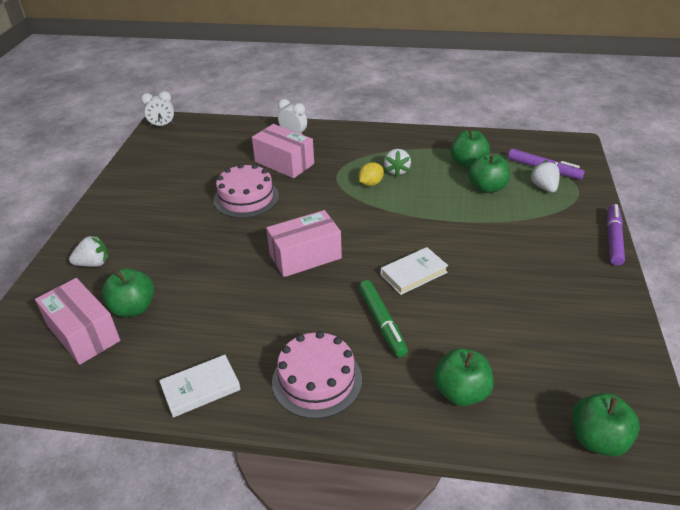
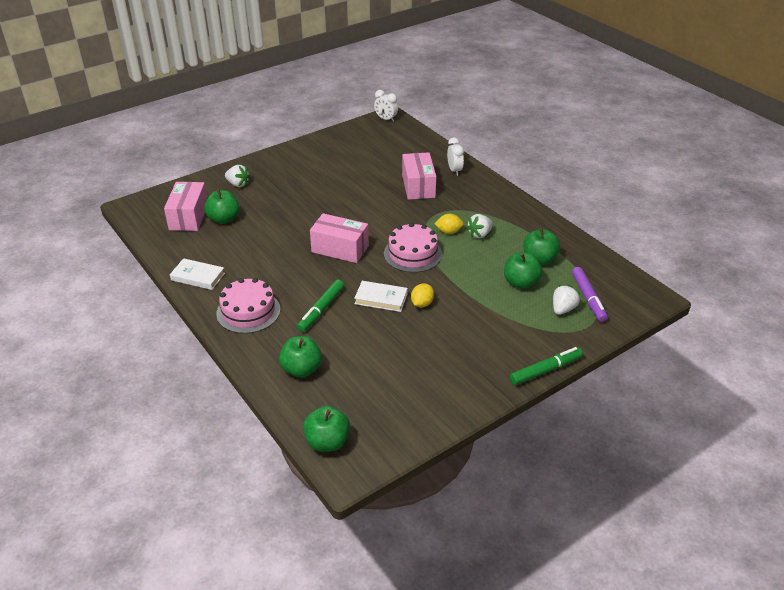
camera: 45 degrees right, 0 degrees up
(246, 198) = (362, 195): pink cake -> pink cake (412, 254)
(451, 253) = (422, 304): none -> yellow lemon
(613, 239) = (545, 370): purple marker -> green marker

